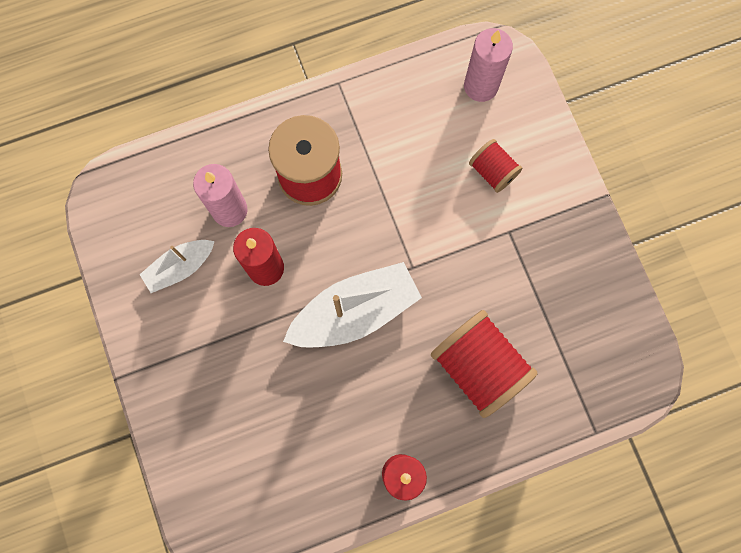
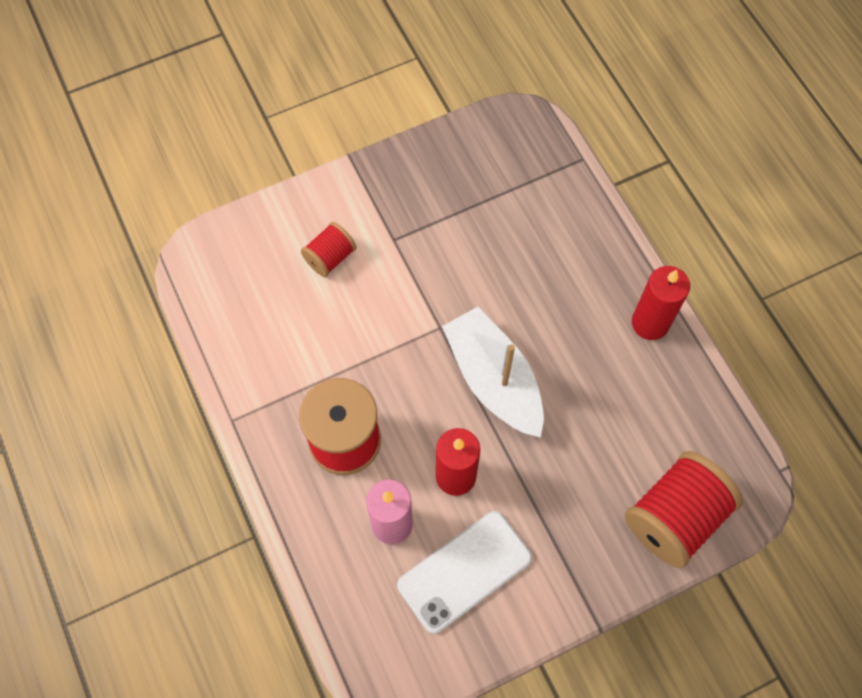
camera: 95 degrees left, 10 degrees down
(180, 267) = (464, 571): white boat -> white phone
(478, 366) = (535, 260): red spool -> red spool (674, 517)
(480, 86) = (233, 274): pink candle -> none

